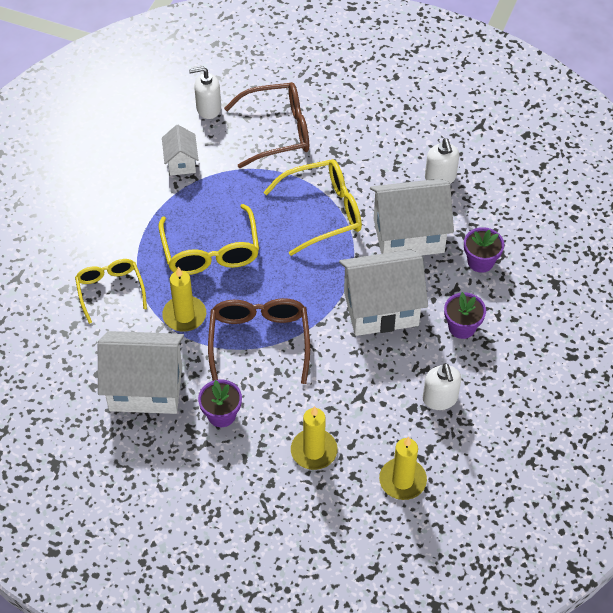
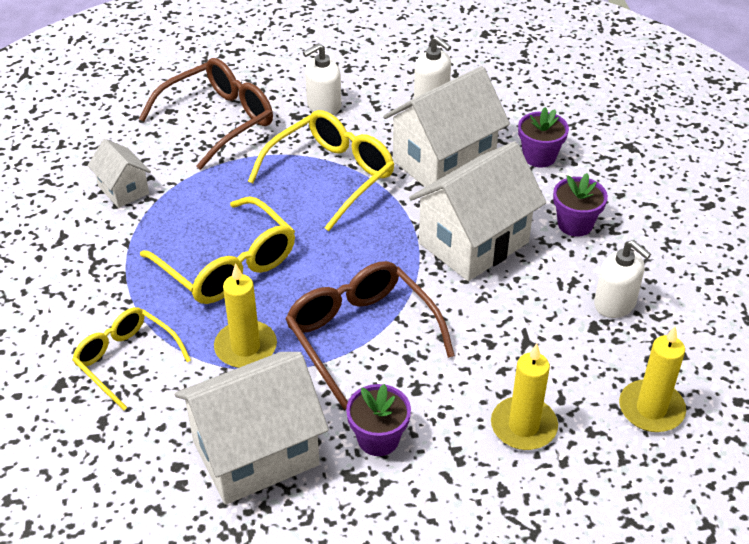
camera: 30 degrees left, 10 degrees down
(208, 108) = (119, 127): white soap dispenser -> white soap dispenser (323, 106)

